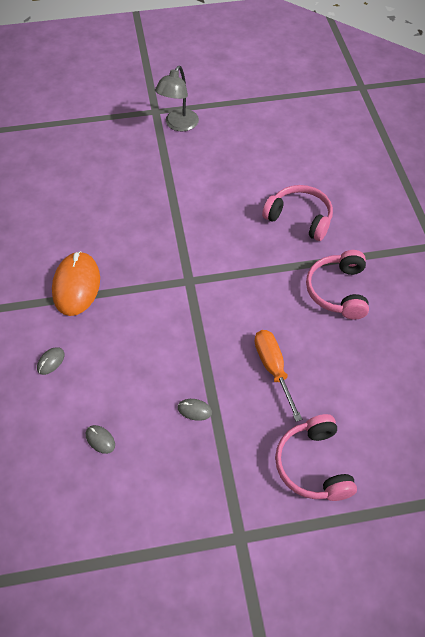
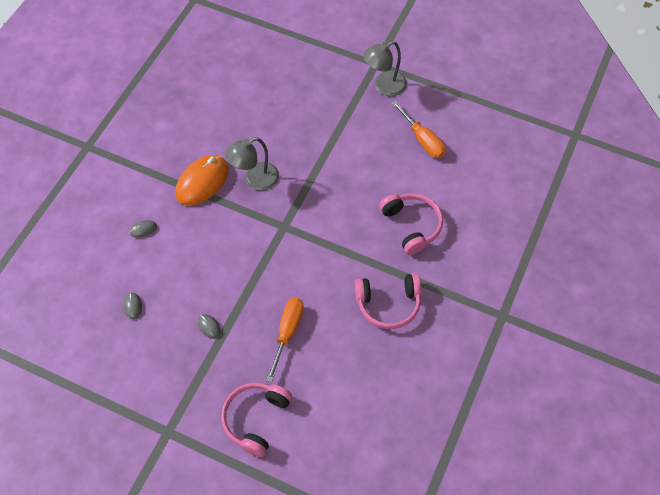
camera: 35 degrees right, 5 degrees up
(127, 256) = (255, 180): none -> grey lamp
(248, 149) = (423, 140): none -> orange screwdriver
(338, 291) = (388, 304): pink headphones -> pink headphones turned 135 degrees counterclockwise

